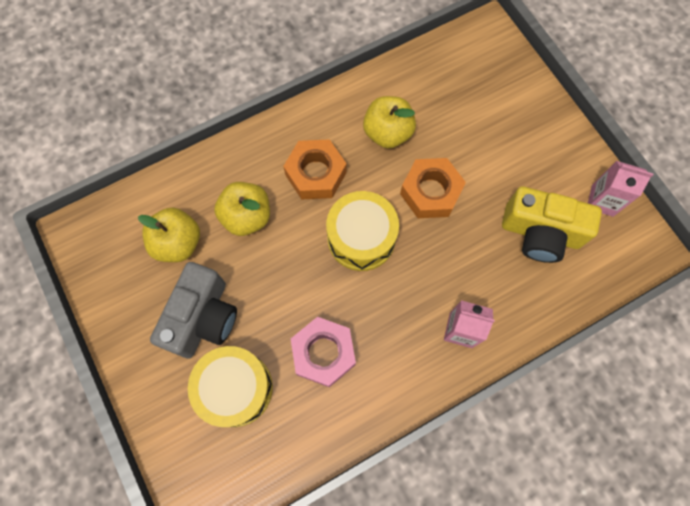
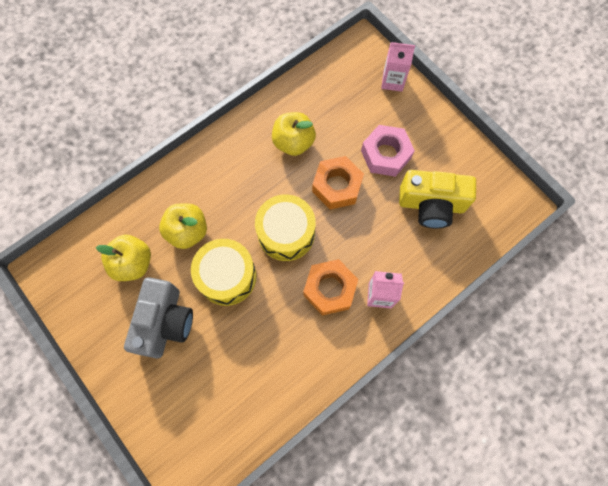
camera: 10 degrees left, 0 degrees up
(235, 388) = (202, 376): yellow drum -> yellow drum (227, 276)
(315, 174) = (239, 186): orange nut -> orange nut (329, 289)
(323, 353) = (271, 334): pink nut -> pink nut (385, 155)
(602, 200) = (476, 170): pink carton -> pink carton (392, 81)

